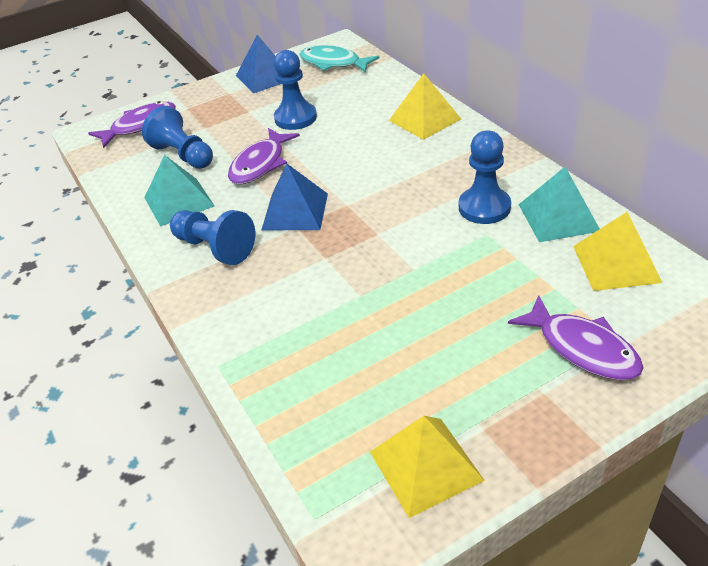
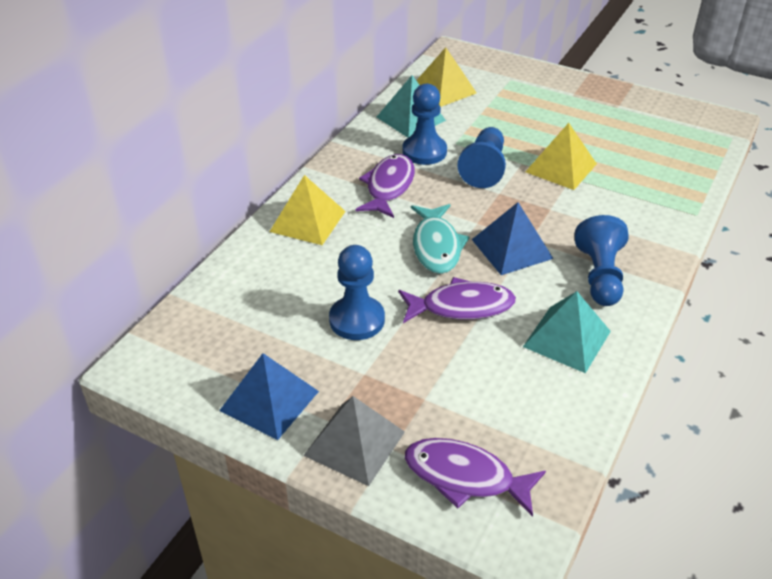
camera: 125 degrees left, 0 degrees up
(183, 155) = (492, 384): blue pawn -> blue pawn (484, 168)
(204, 97) = (354, 443): none -> grey pyramid
(333, 63) = (203, 343): turquoise fish -> turquoise fish (436, 246)
(425, 466) = (662, 115): yellow pyramid -> yellow pyramid (561, 167)
(582, 348) = (529, 88): purple fish -> purple fish (389, 187)

